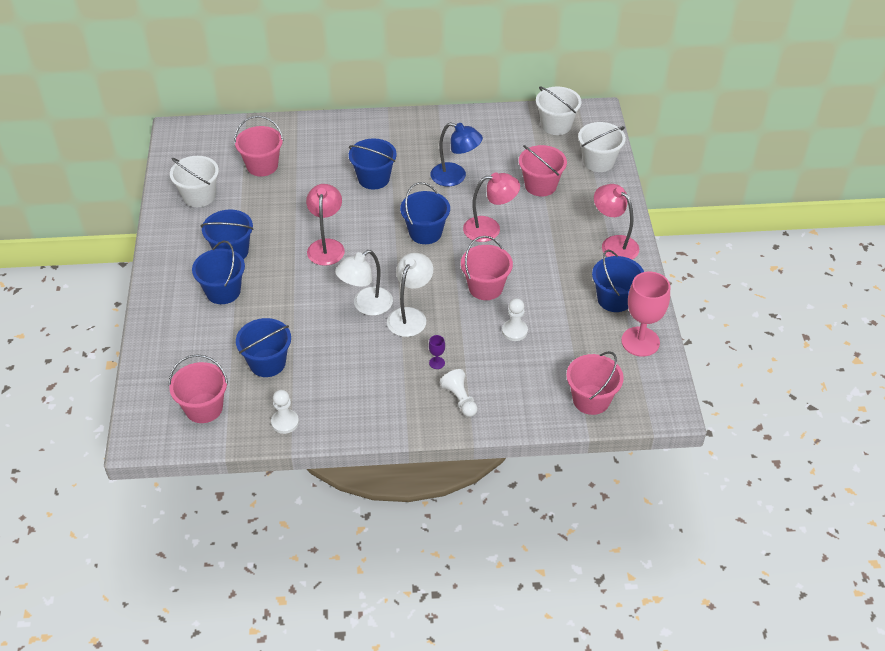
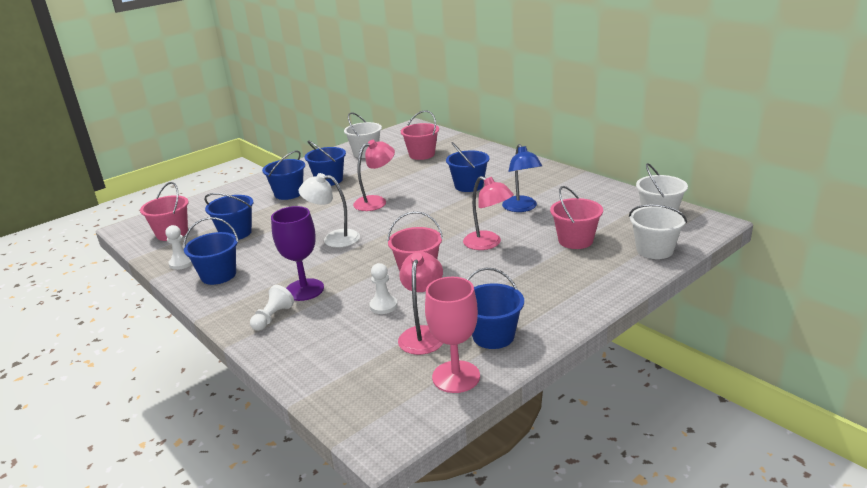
camera: 55 degrees right, 20 degrees down
(410, 316) = (344, 257): white lamp -> none
(425, 232) = (443, 224): blue bucket -> blue bucket (218, 275)
(437, 363) = (304, 290): purple goblet -> purple goblet, size x2.45
(591, 399) = (341, 383): pink bucket -> none
(614, 244) = (565, 303): pink lamp -> pink lamp (423, 334)

